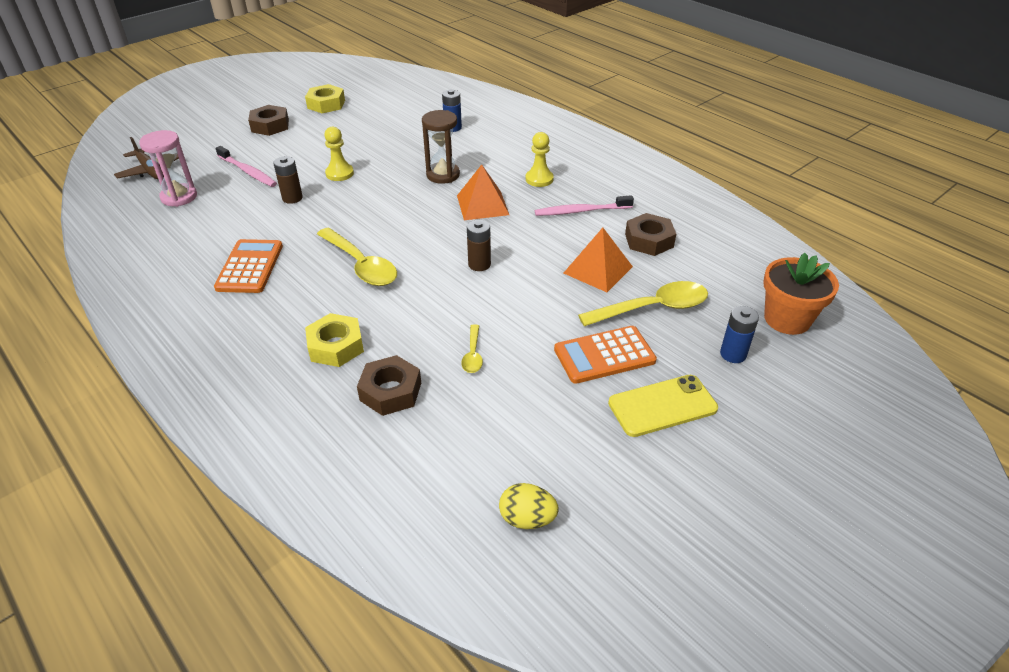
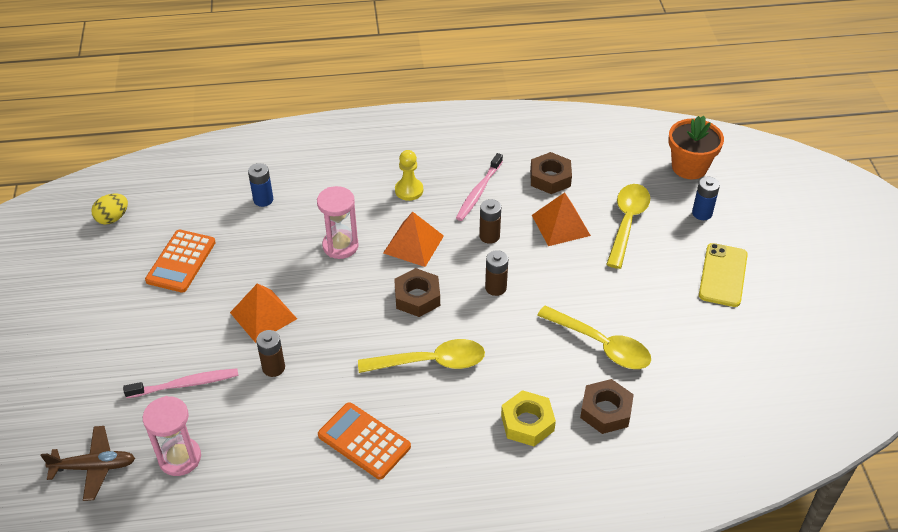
camera: 55 degrees left, 5 degrees up
(270, 126) = (103, 332): brown nut -> brown nut (417, 297)
(326, 104) = (106, 269): yellow nut -> none
(339, 173) = (263, 315): yellow pawn -> orange pyramid
(443, 175) = (340, 246): brown hourglass -> pink hourglass
(473, 355) = (601, 345): yellow spoon -> yellow spoon, size x1.99
(527, 519) = (772, 393): yellow egg -> yellow egg (113, 218)
(536, 237) = (489, 236): none -> brown battery
(604, 355) = (655, 275): orange calculator -> orange calculator (181, 261)

